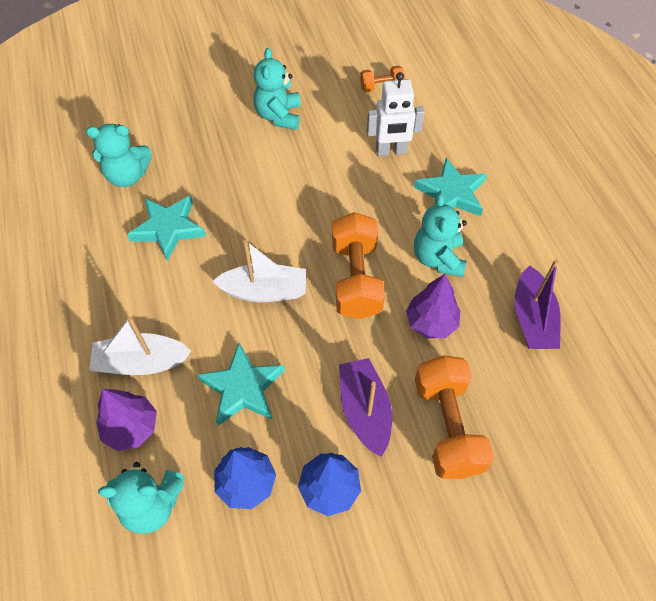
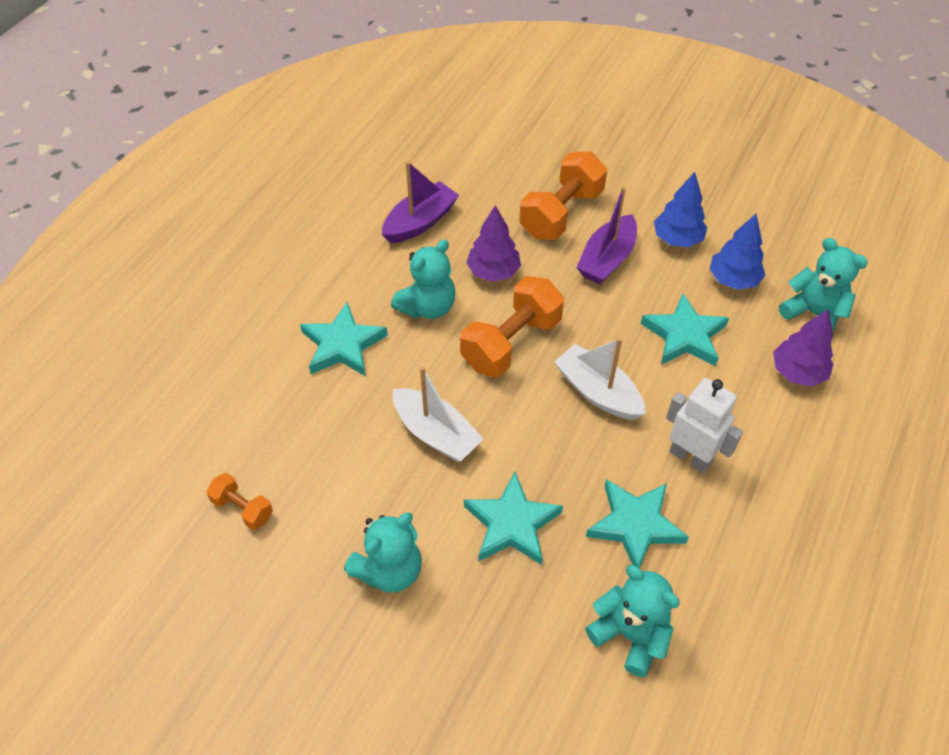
camera: 135 degrees left, 5 degrees down
(141, 362) = (756, 415): white boat -> white boat (436, 433)
(239, 178) = (512, 524): none -> turquoise star
(391, 151) = (336, 427): white robot -> white robot (690, 457)

